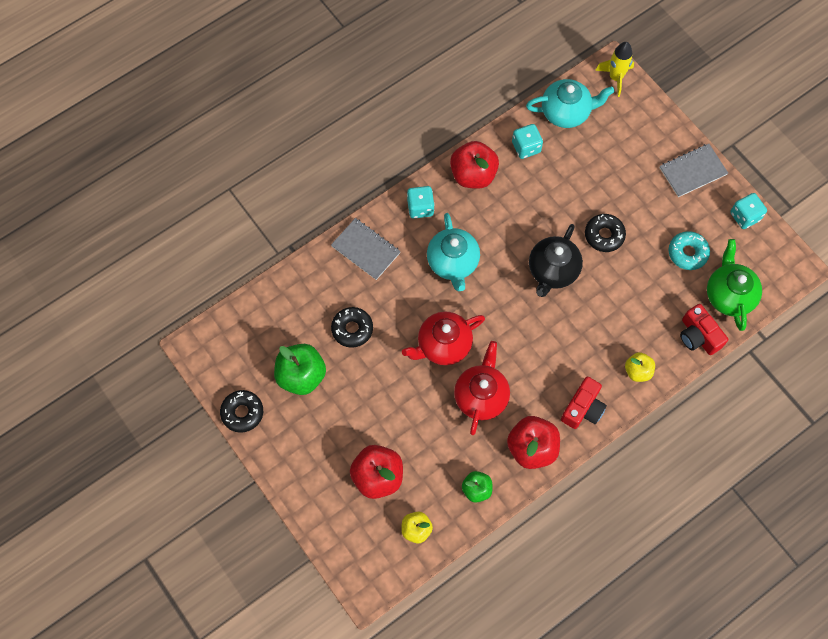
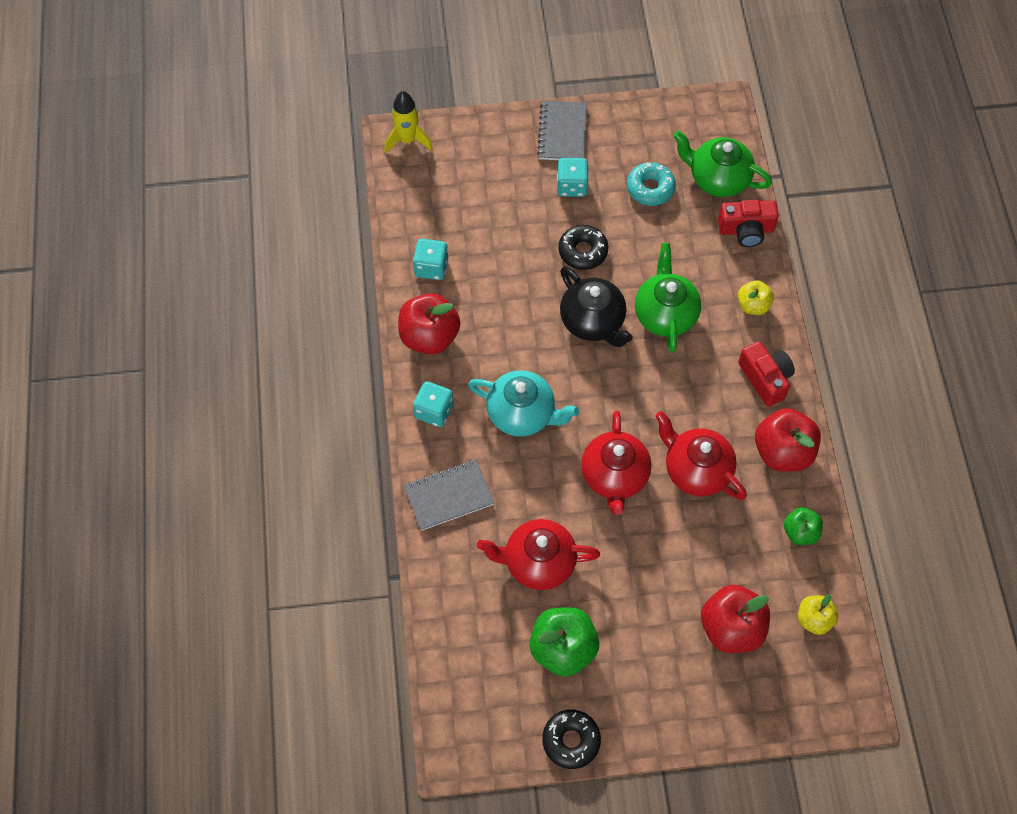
camera: 60 degrees left, 5 degrees down
(352, 329) = (538, 562): black donut -> red teapot
(566, 112) = (416, 207): turquoise teapot -> none
(590, 315) = (665, 314): none -> green teapot
(744, 216) = (641, 117): turquoise dice -> turquoise dice (571, 186)

